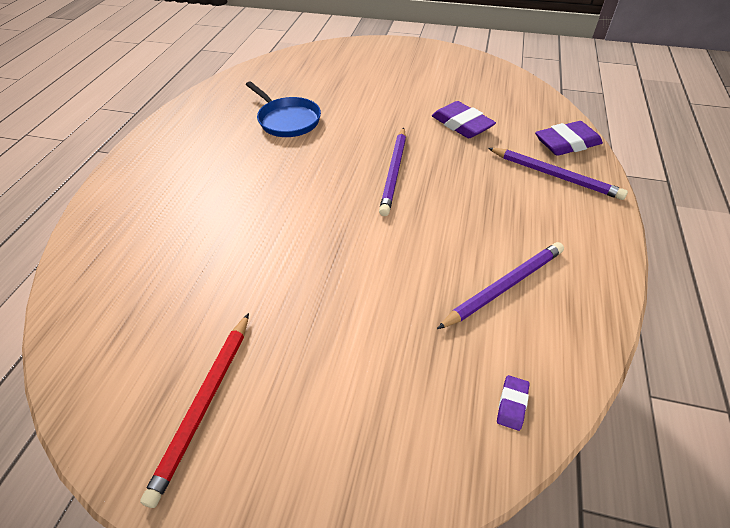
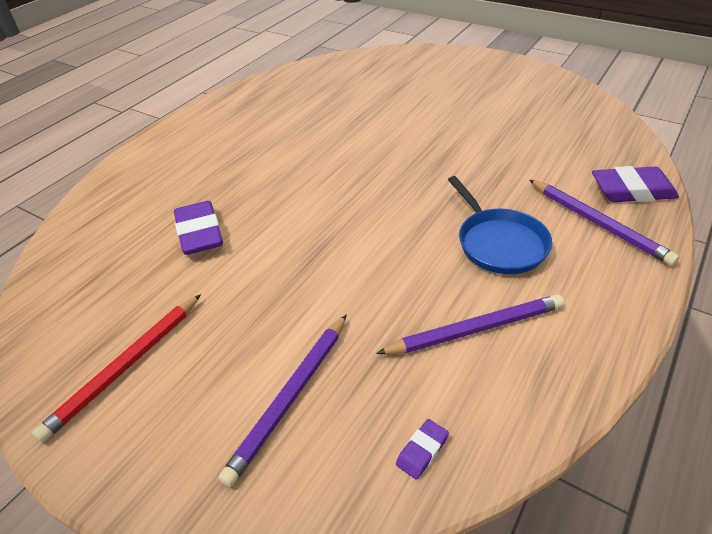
camera: 20 degrees right, 5 degrees down
(287, 120) = (327, 119): blue pan -> blue pan (499, 243)
(394, 172) = (412, 188): purple pencil -> purple pencil (290, 397)
(461, 124) = (513, 151): purple eraser -> purple eraser (199, 233)

